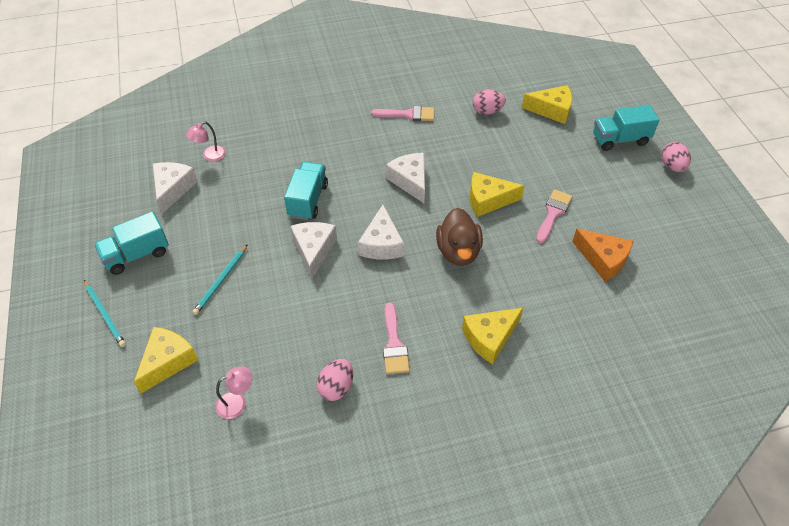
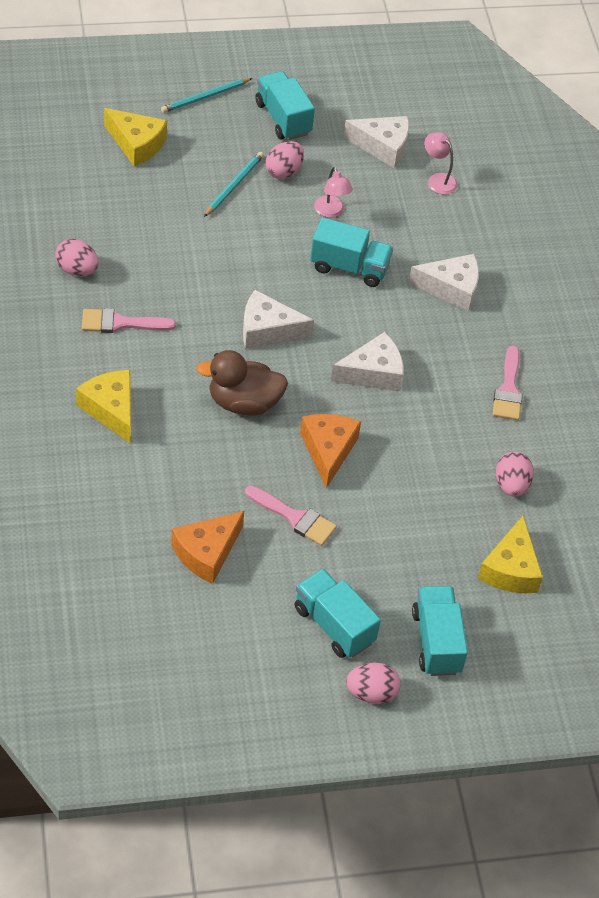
camera: 90 degrees right, 0 degrees up
(203, 249) = (283, 171): none -> pink egg
(221, 281) = (234, 185): turquoise pencil -> turquoise pencil turned 90 degrees clockwise
(237, 403) = (77, 194): pink lamp -> pink lamp (331, 212)
(314, 250) = (267, 266): white cheese -> white cheese (451, 288)
(488, 200) = (328, 451): yellow cheese -> orange cheese
(631, 187) = (334, 625): none -> turquoise truck

